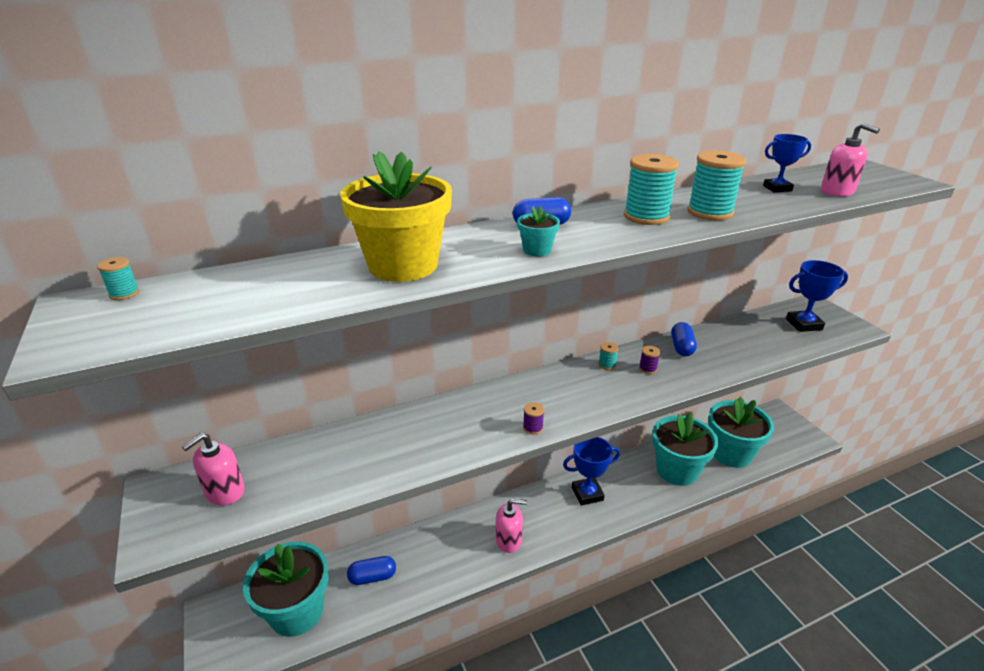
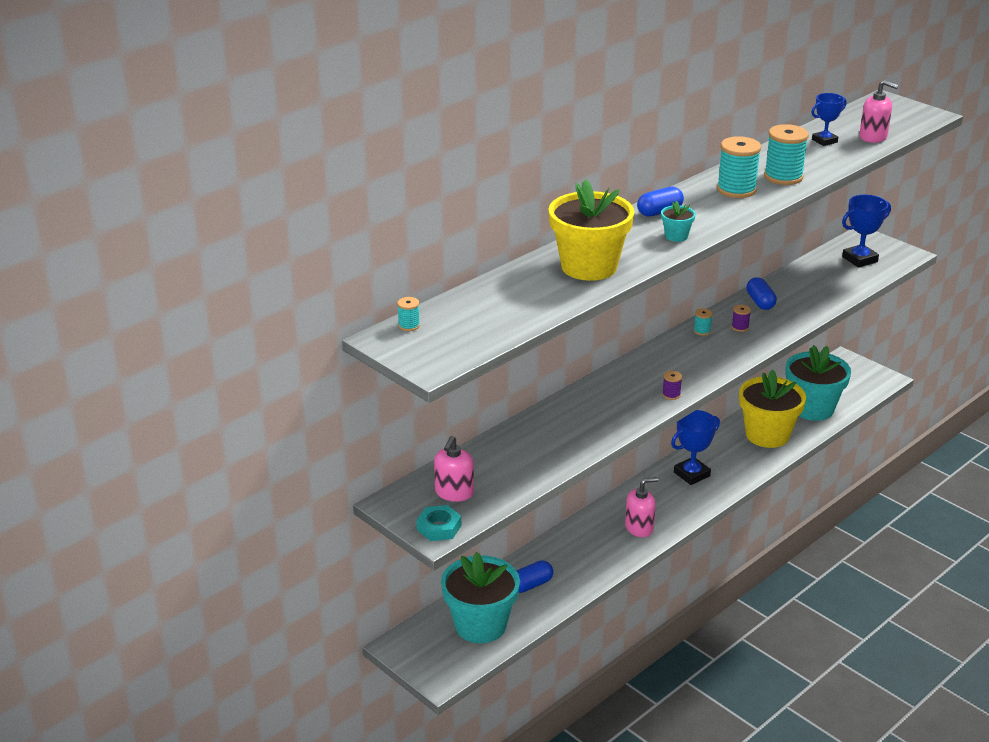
camera: 20 degrees left, 0 degrees up
(165, 535) = (439, 527): none -> turquoise nut
(677, 470) = (767, 435): turquoise flower pot -> yellow flower pot

